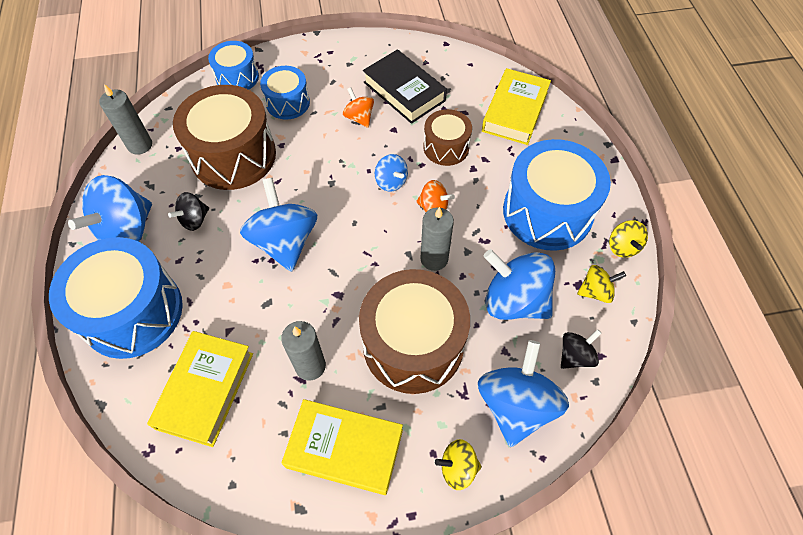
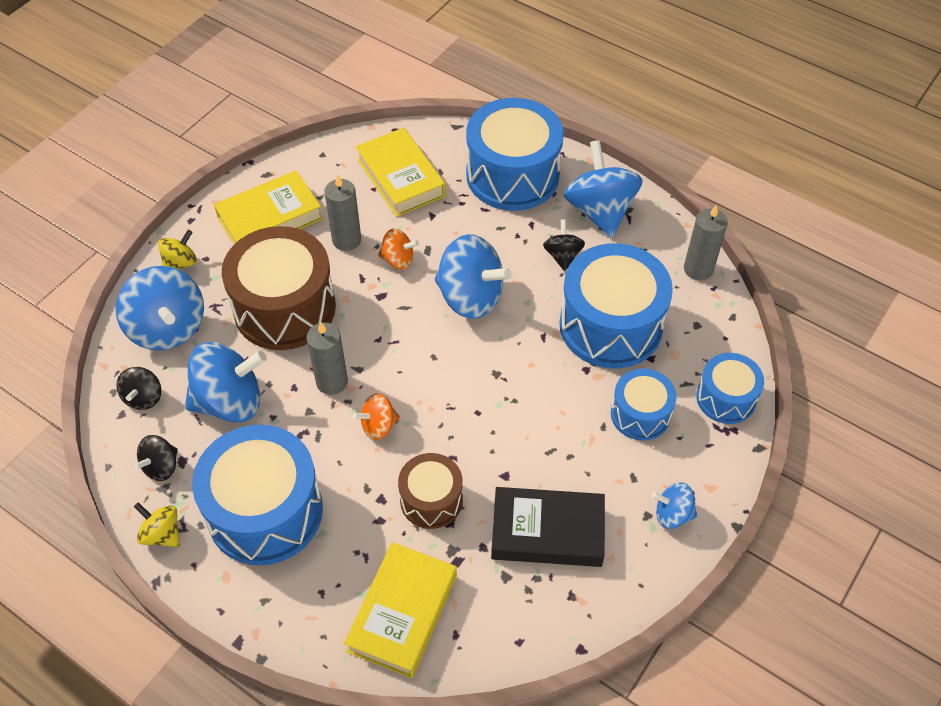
camera: 135 degrees right, 5 degrees down
(233, 156) = (610, 325): brown drum -> blue drum
(359, 118) = (553, 459): orange spinning top -> orange spinning top (398, 260)
(391, 182) = (444, 418): blue spinning top -> blue spinning top (672, 514)
(515, 111) = (402, 613): yellow book -> yellow book turned 45 degrees clockwise
(595, 291) = (161, 467): yellow spinning top -> black spinning top

